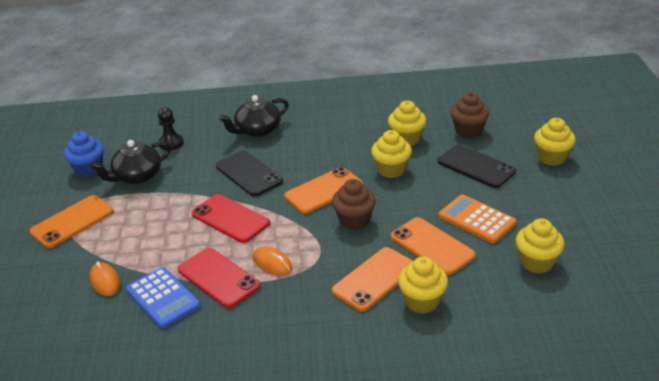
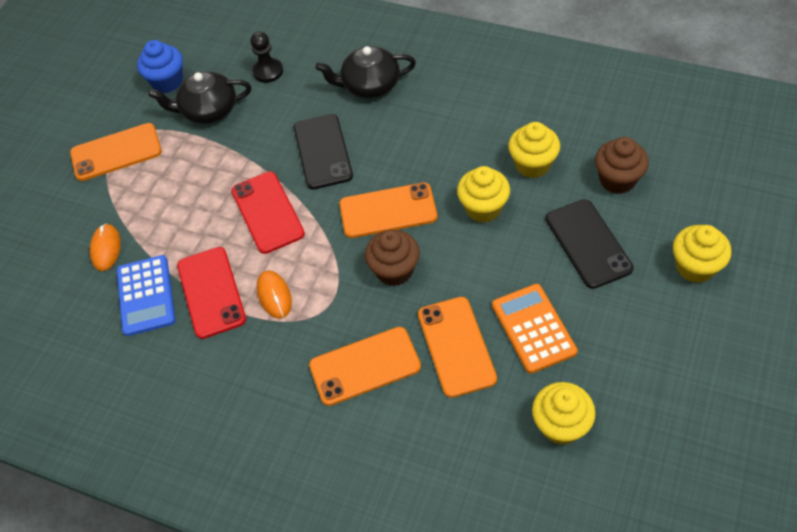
camera: 30 degrees right, 20 degrees up
(422, 301) = (395, 421): yellow cupcake -> none

